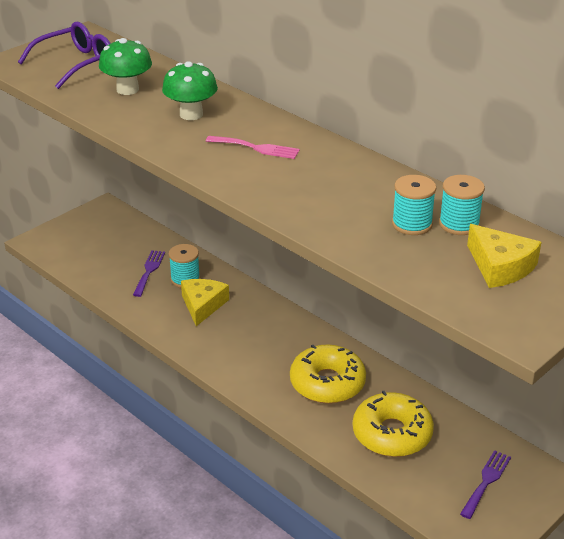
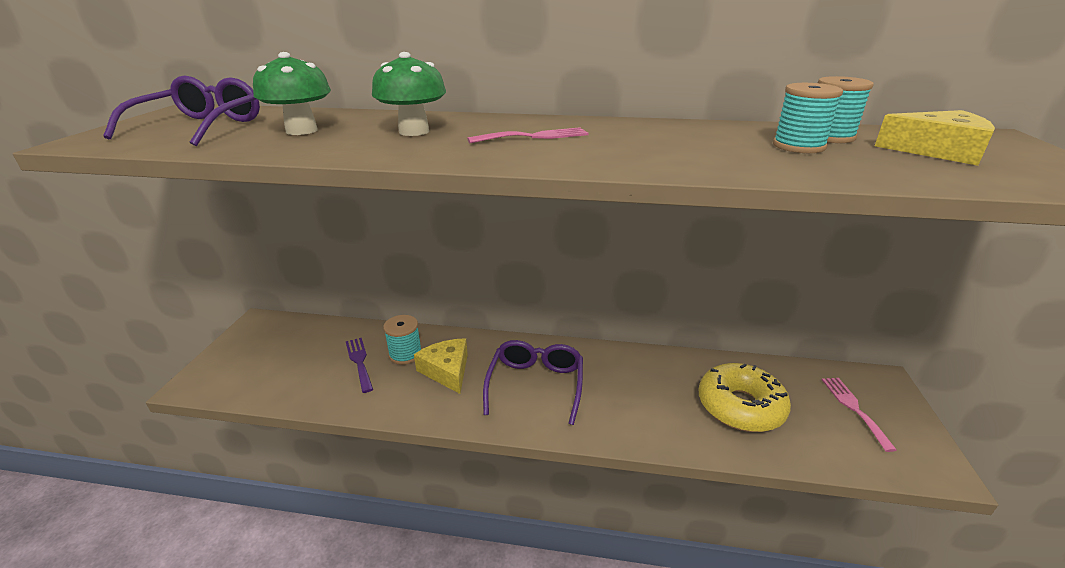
camera: 35 degrees left, 5 degrees down
(255, 345) = (536, 385): none -> purple glasses
(327, 383) = (636, 388): yellow donut -> none
(486, 481) = (854, 408): purple fork -> pink fork

